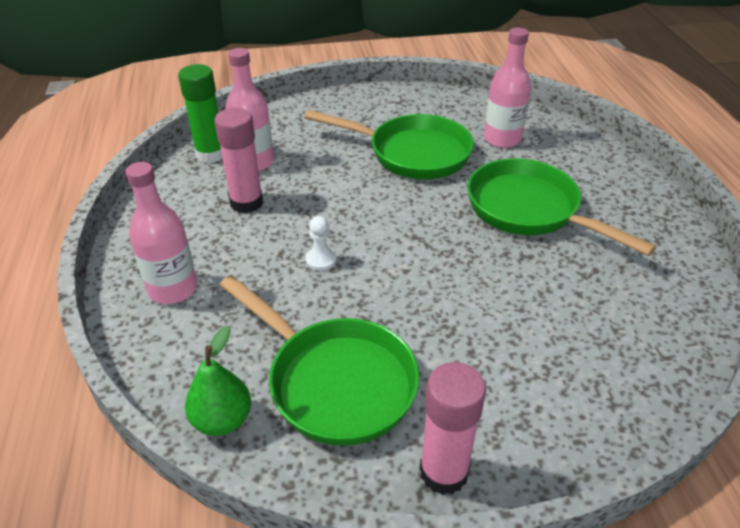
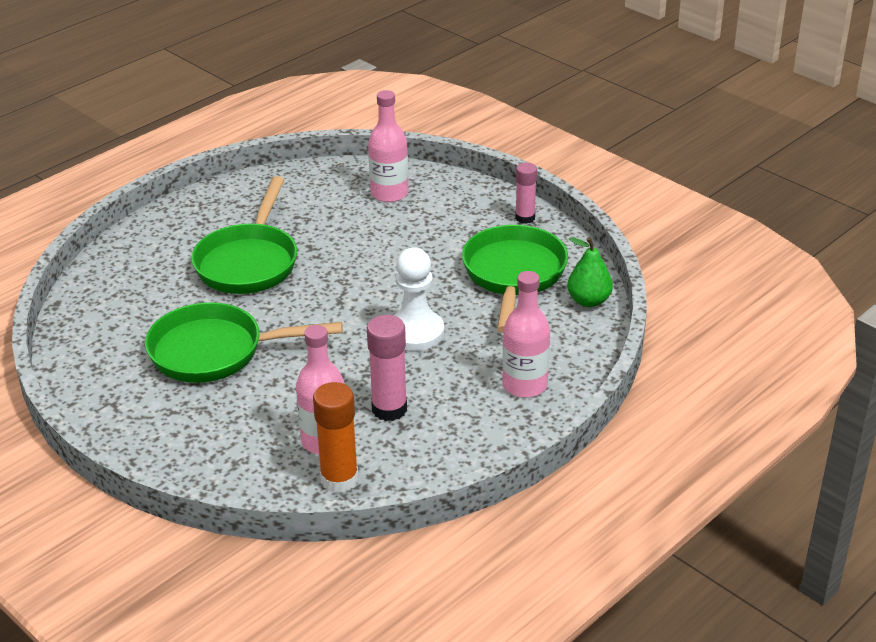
camera: 125 degrees left, 5 degrees down
(211, 154) = (339, 479): green glue stick -> orange glue stick
(321, 260) = (415, 332): white pawn -> white pawn, size x2.00
(412, 153) = (216, 352): green pan -> green pan turned 75 degrees counterclockwise
(443, 472) = (525, 218): pink glue stick -> pink glue stick, size x0.66
(502, 139) = (141, 310): pink bottle -> pink bottle (389, 193)

